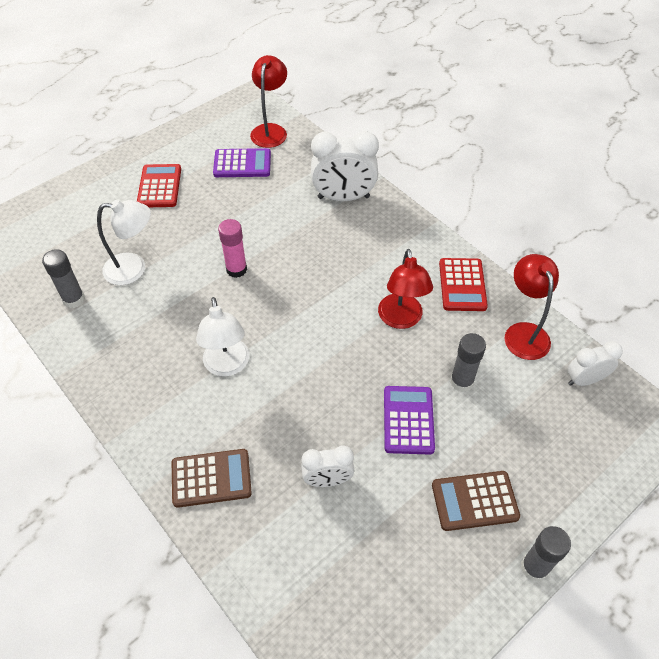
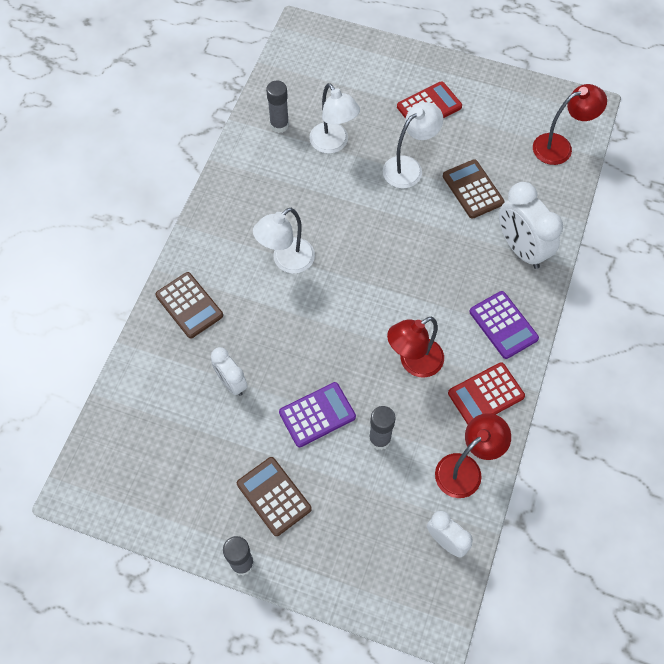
camera: 60 degrees right, 10 degrees up
(206, 228) = (409, 167): none -> white lamp
(236, 269) = (381, 213): pink glue stick -> none
(242, 164) = (501, 149): purple calculator -> purple calculator (503, 325)
(264, 199) = (472, 189): none -> brown calculator

